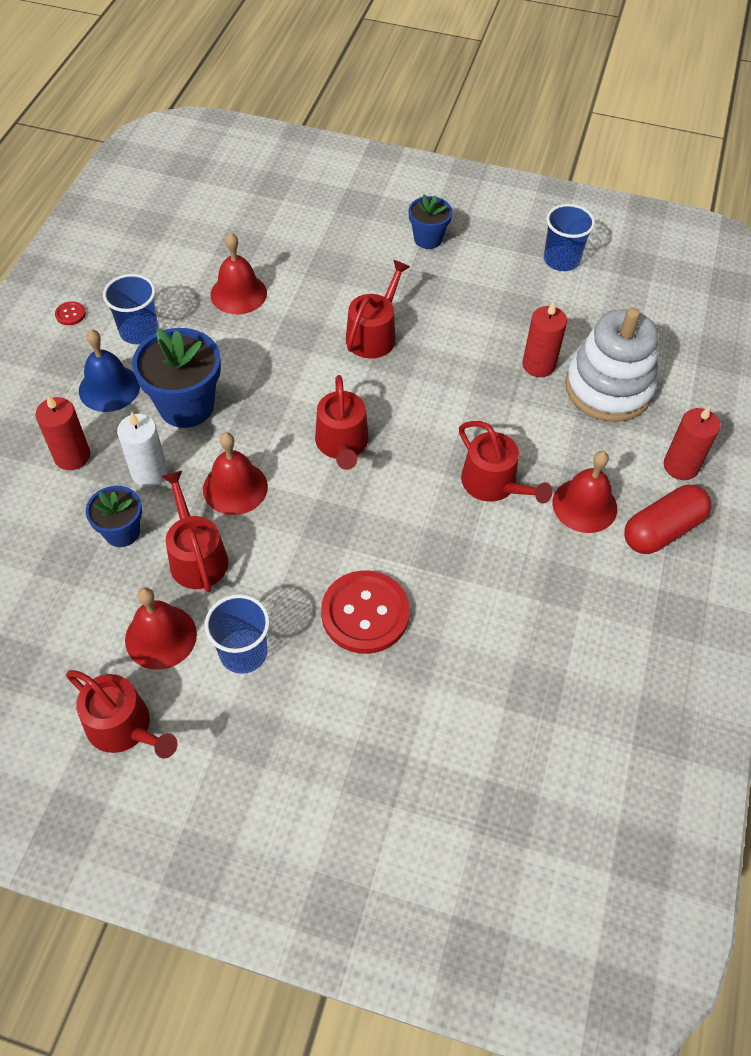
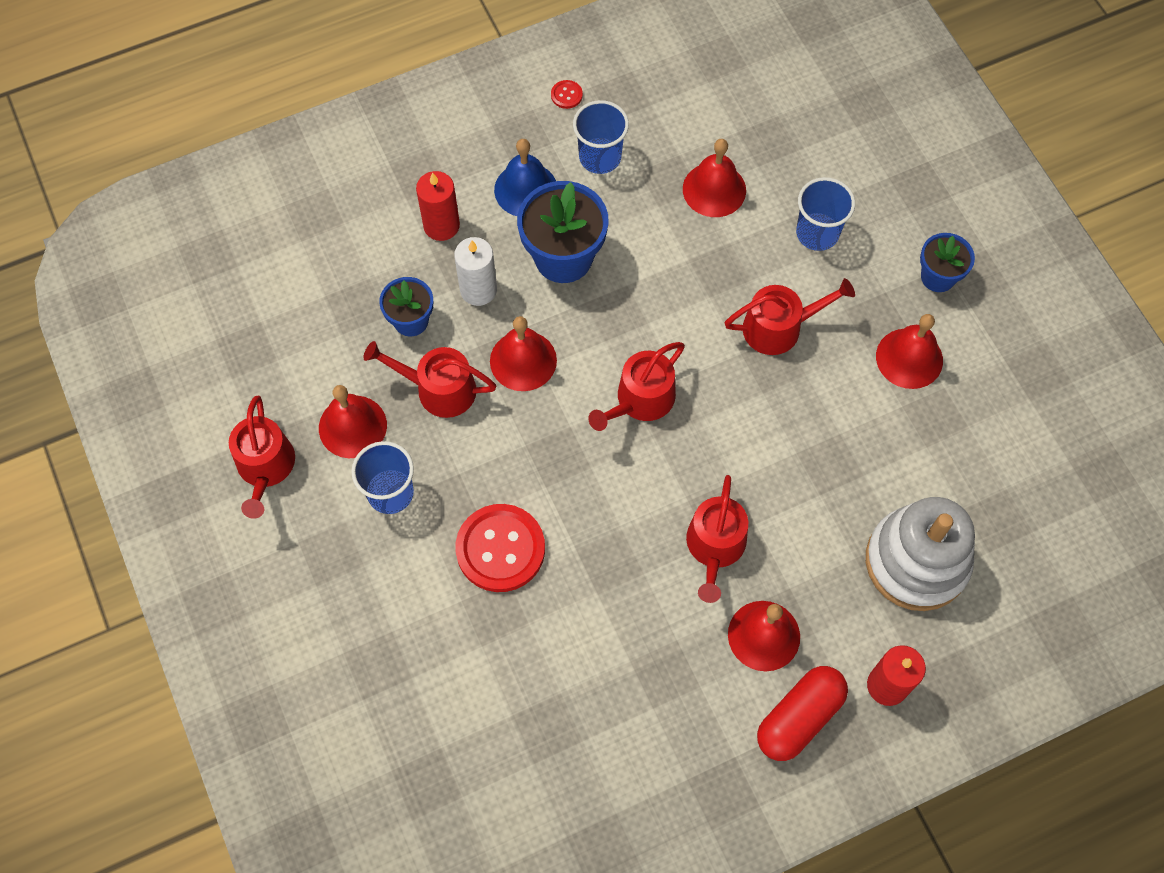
camera: 50 degrees right, 10 degrees up
(196, 556) = (438, 389): red watering can -> red watering can turned 105 degrees counterclockwise
(467, 290) = (909, 358): none -> red bell
(538, 365) = (883, 484): red candle -> none
(561, 260) = (1035, 406): blue cup -> blue cup (817, 233)
(662, 530) = (799, 718): red capsule -> red capsule turned 60 degrees counterclockwise

